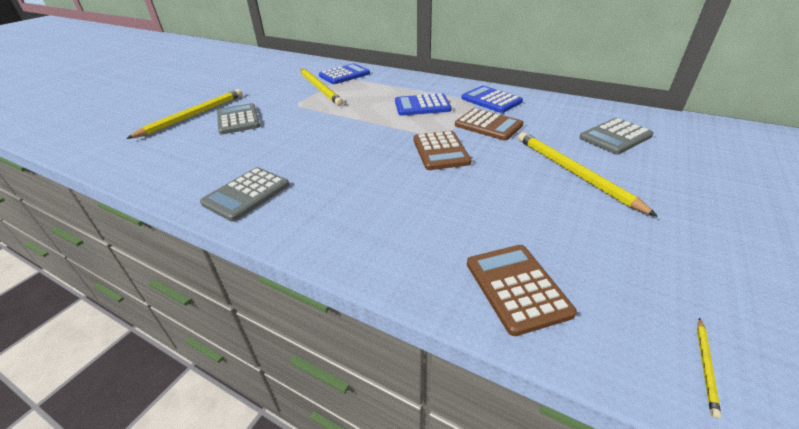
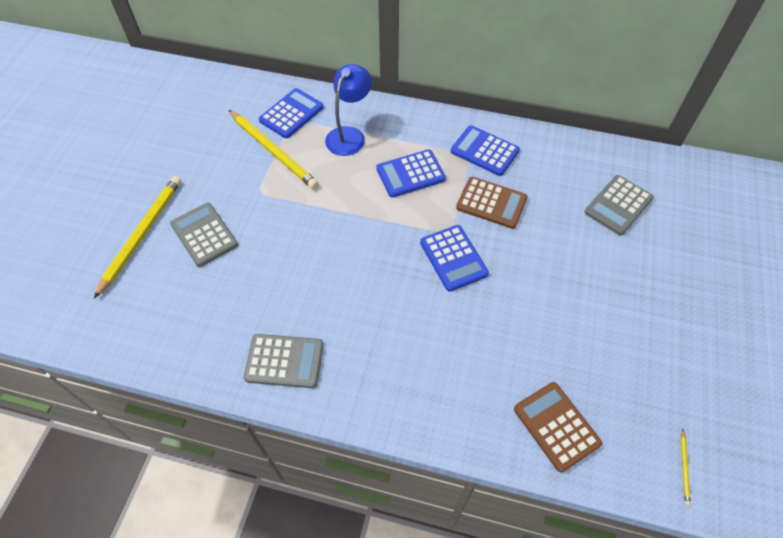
camera: 15 degrees left, 20 degrees up
(246, 194) = (284, 361): grey calculator -> grey calculator turned 105 degrees counterclockwise
(382, 86) = (349, 135): none -> blue lamp
(440, 151) = (453, 258): brown calculator -> blue calculator
(573, 173) = (584, 272): yellow pencil -> none

